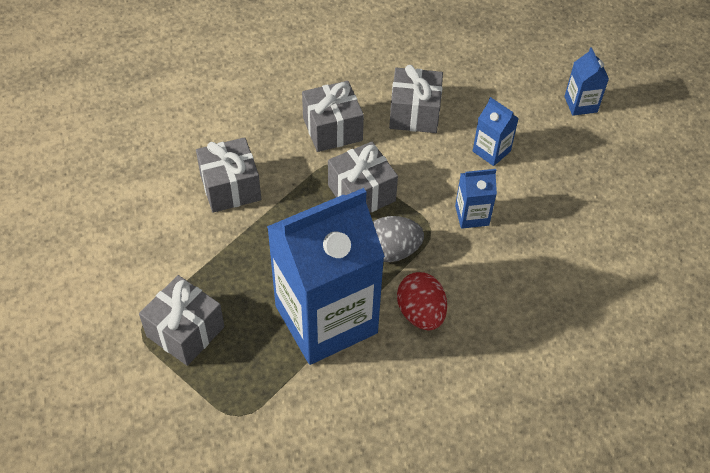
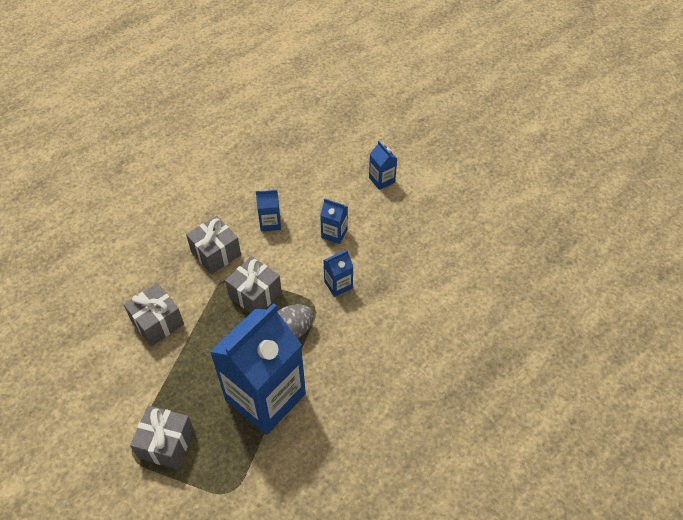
camera: 20 degrees left, 0 degrees up
(414, 113) = (270, 222): grey gift -> blue carton
(420, 313) = (330, 368): red egg -> none

